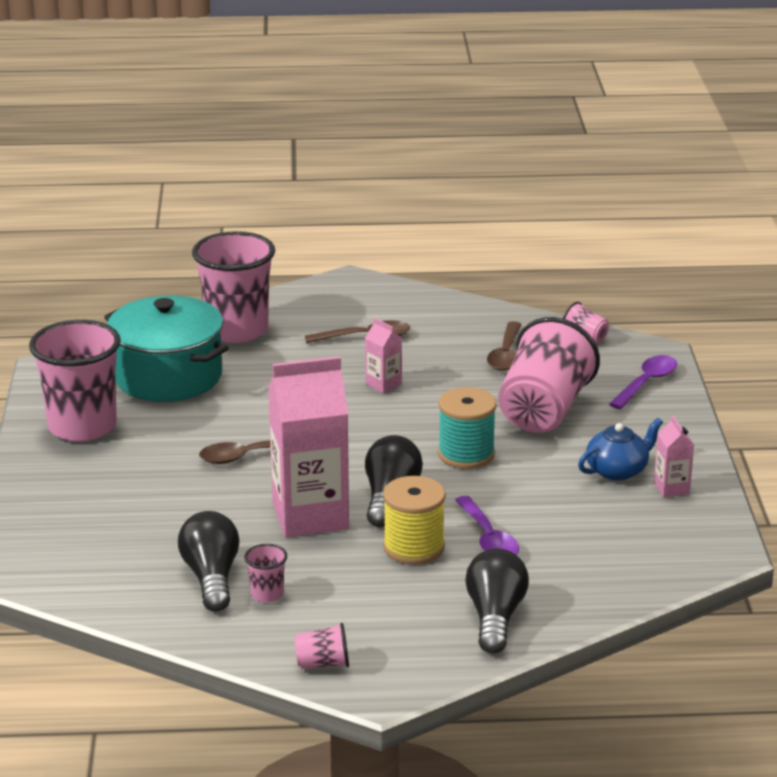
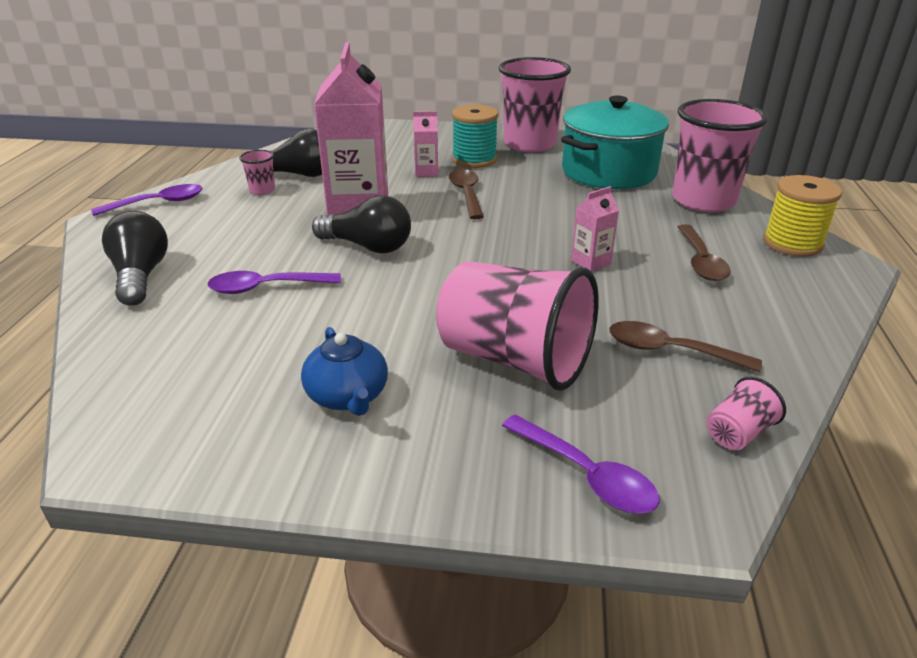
camera: 100 degrees right, 5 degrees up
(323, 663) = (158, 203): pink cup -> purple spoon
(413, 547) = (279, 250): yellow spool -> yellow spool (792, 243)
(466, 454) = (430, 294): turquoise spool -> turquoise spool (474, 160)
(495, 617) = (141, 276): black light bulb -> black light bulb turned 120 degrees counterclockwise
(671, 488) = (280, 437): pink carton -> pink carton (426, 172)

